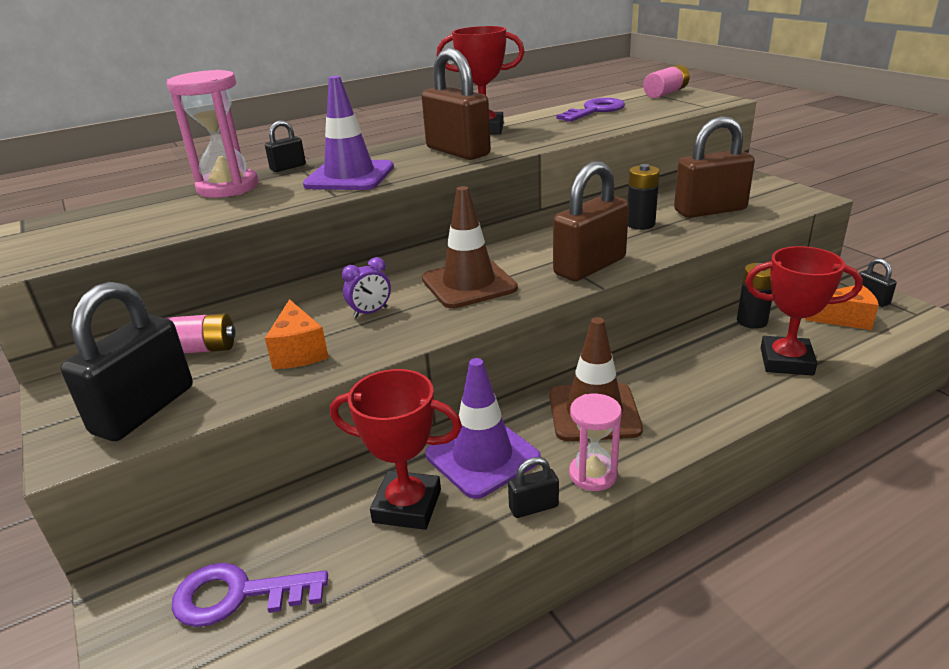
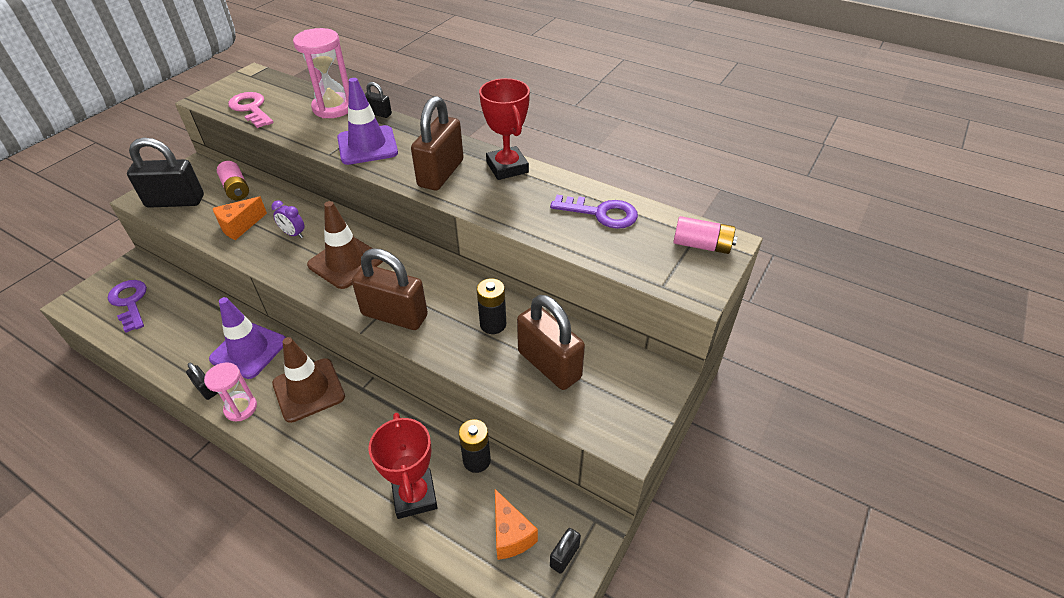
camera: 60 degrees right, 15 degrees up
(127, 233) = (251, 108): none -> pink key
(407, 506) = (200, 335): red trophy -> none

